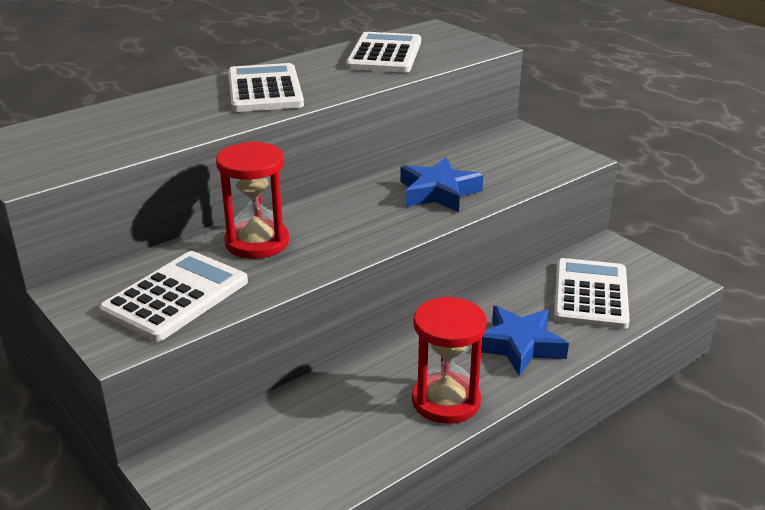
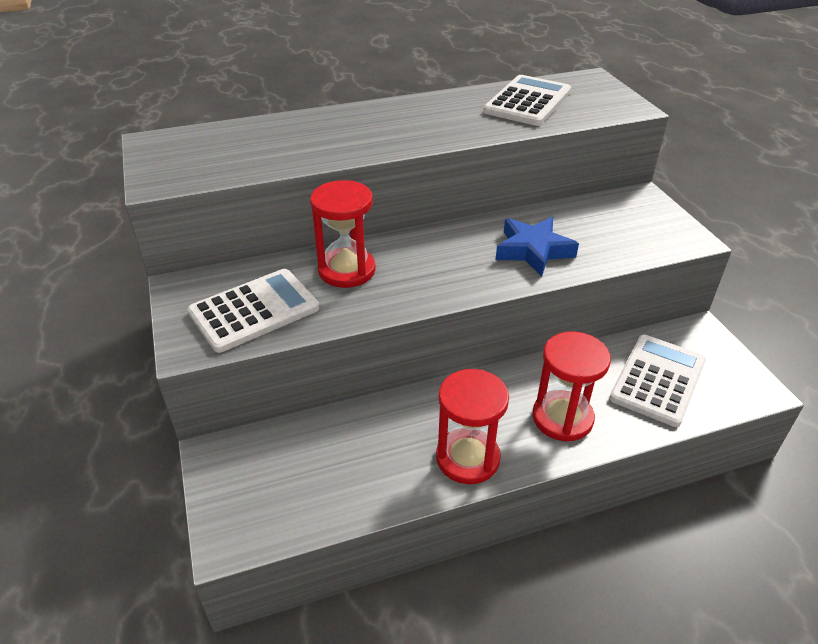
camera: 20 degrees right, 10 degrees up
(265, 90) = (397, 124): white calculator -> none
(519, 345) = (562, 418): blue star -> red hourglass

